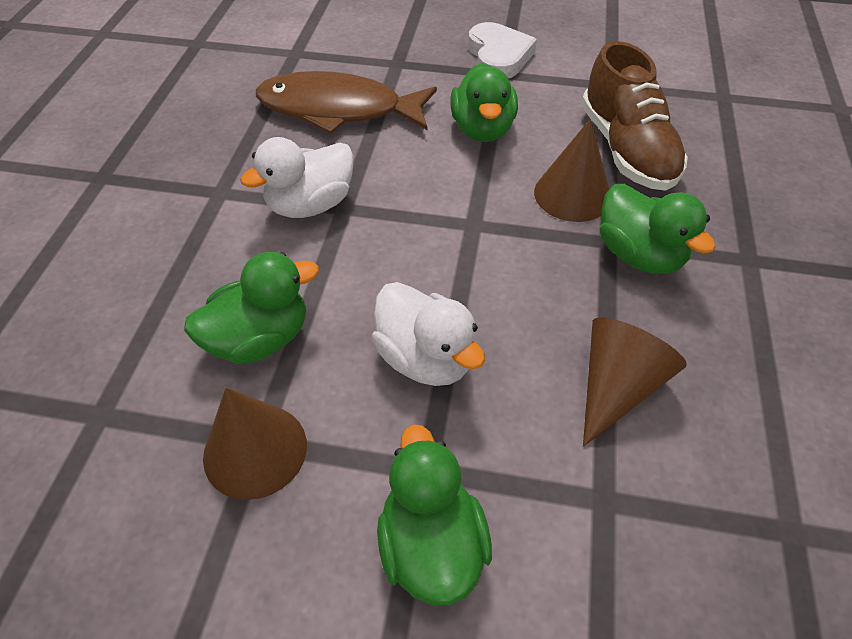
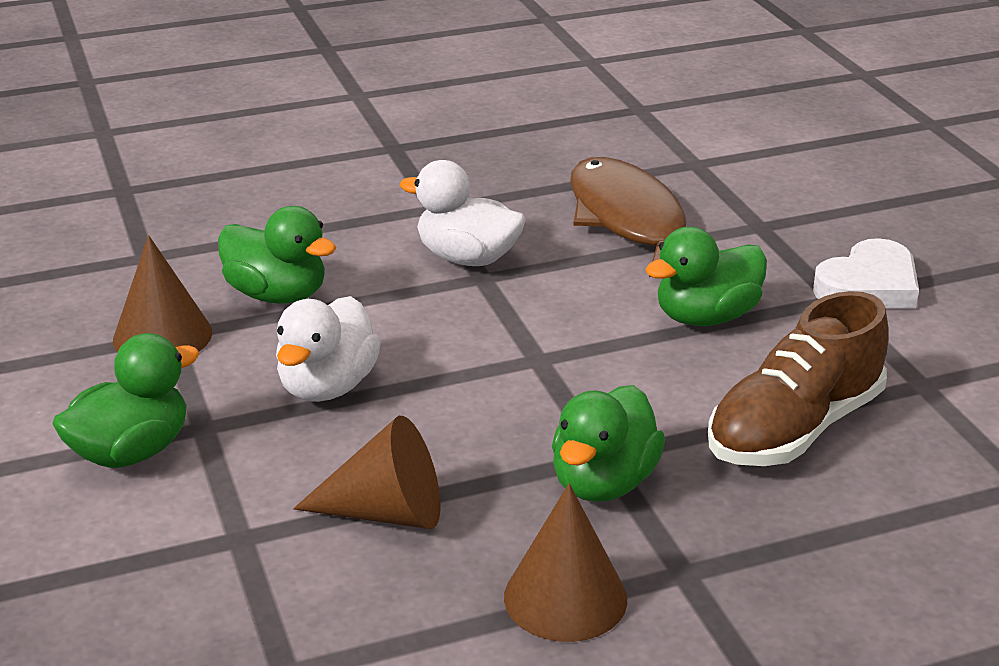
camera: 60 degrees right, 20 degrees down
(572, 194) = (659, 410): brown cone -> brown cone (565, 598)

